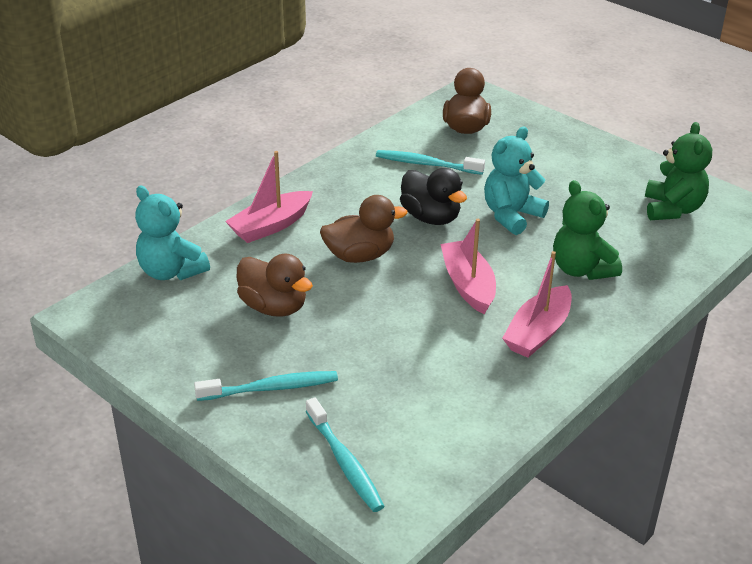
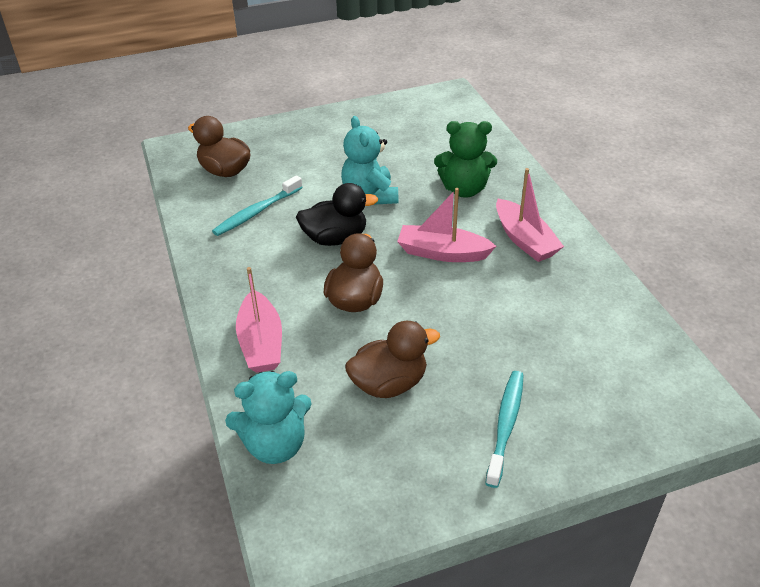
camera: 60 degrees left, 5 degrees up
(345, 462) = (626, 408): turquoise toothbrush -> none
(672, 209) = (425, 121): green teddy bear -> none

